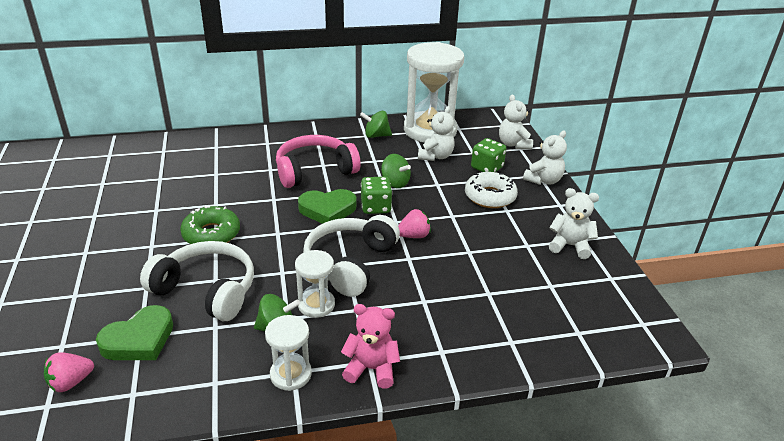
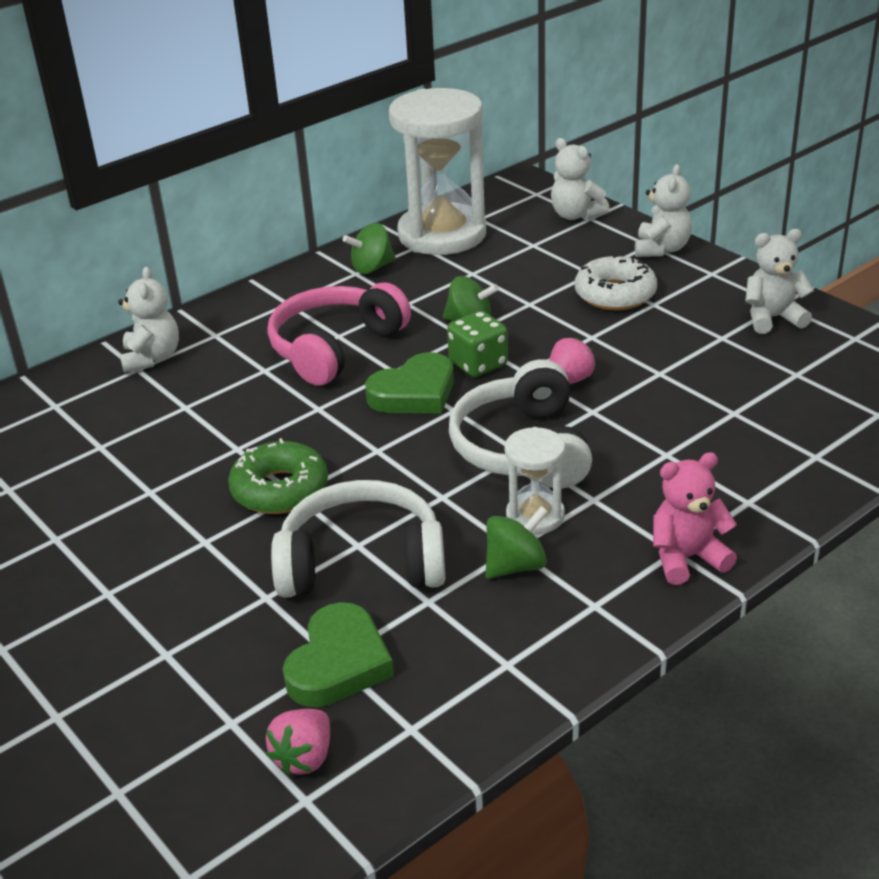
camera: 25 degrees left, 0 degrees up
(290, 374) = (595, 609): white hourglass -> none
(435, 156) = (488, 267): white teddy bear -> white teddy bear (152, 358)
(487, 168) = (573, 258): green dice -> none

